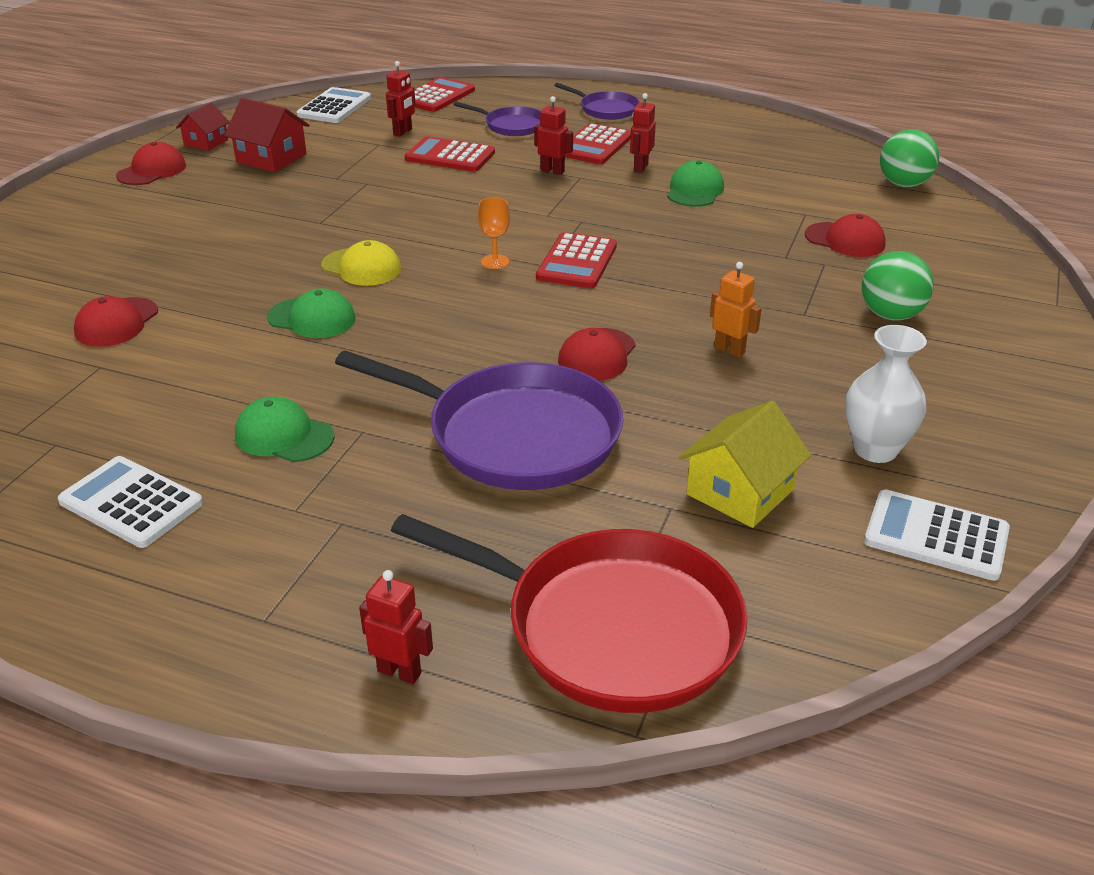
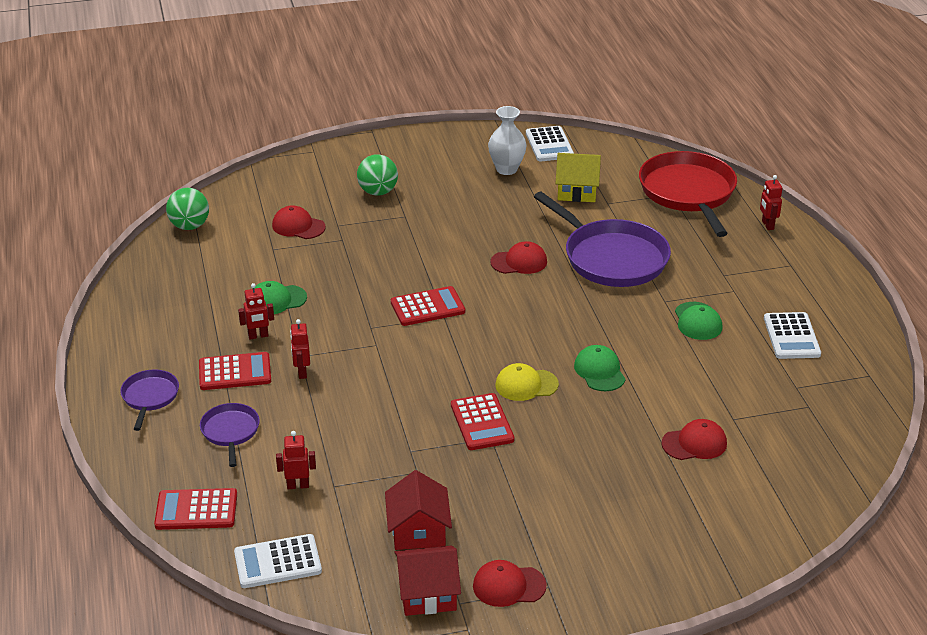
camera: 125 degrees left, 0 degrees up
(206, 142) = (427, 593): red house -> red house, size x1.56
(361, 267) = (526, 385): yellow cap -> yellow cap turned 90 degrees counterclockwise
(450, 156) = (322, 434): red calculator -> red calculator (482, 422)
(495, 262) = (461, 337): orange goblet -> none
(515, 435) = (612, 258): purple pan -> purple pan turned 150 degrees clockwise
(729, 350) = (467, 226): orange robot -> none
(845, 240) = (298, 226): red cap -> red cap turned 60 degrees counterclockwise

